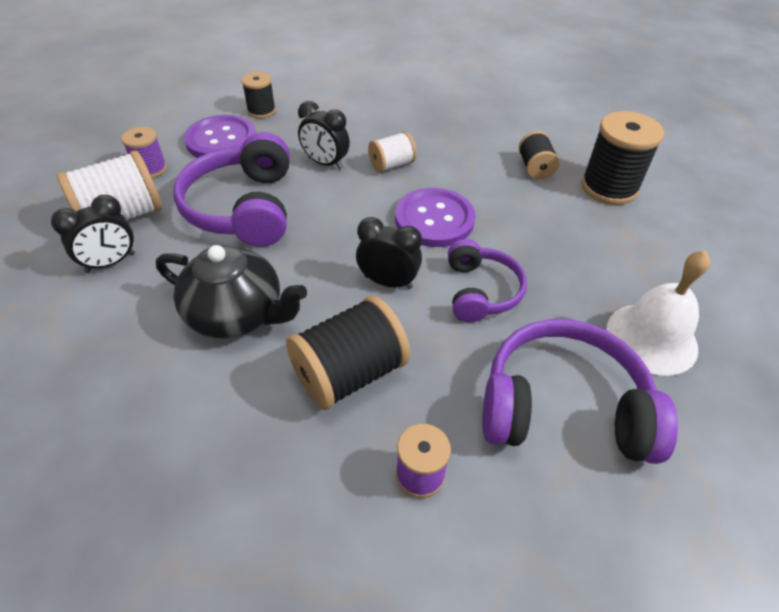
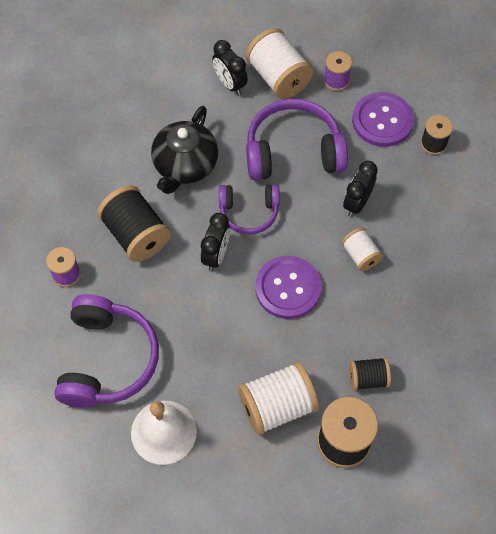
camera: 90 degrees right, 15 degrees up
(480, 291) = (208, 317): purple headphones -> purple headphones (249, 212)
(584, 233) = (277, 406): none -> white spool

